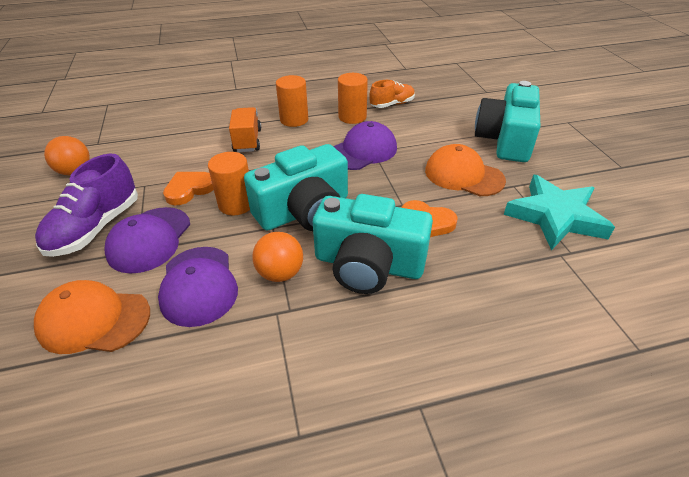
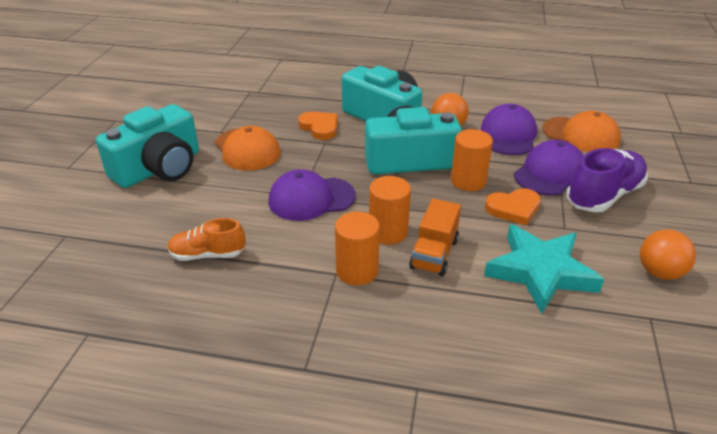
camera: 155 degrees left, 5 degrees down
(352, 117) = (279, 250): orange cylinder -> orange cylinder (388, 232)
(555, 216) = (226, 107): turquoise star -> turquoise star (540, 271)

